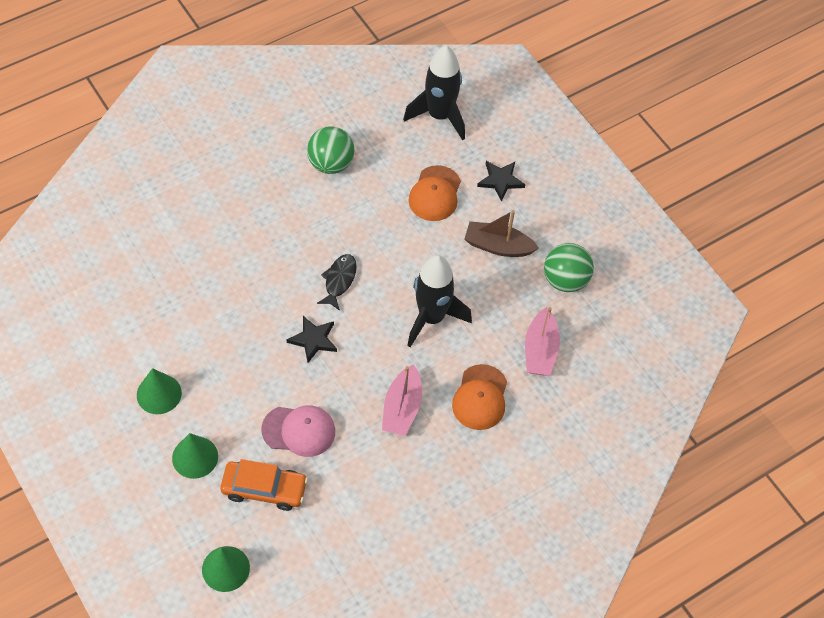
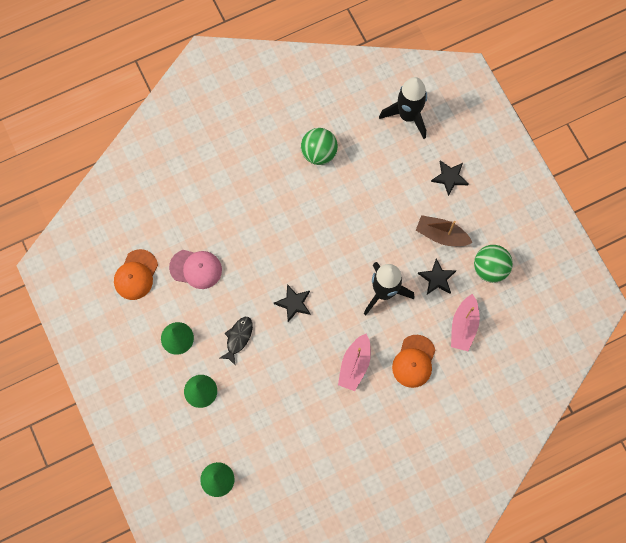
camera: 10 degrees right, 15 degrees up
(264, 489) = (249, 420): orange car -> none
(299, 431) = (277, 376): pink cap -> pink cap (196, 269)
(339, 280) = (317, 255): black fish -> black fish (238, 338)
(435, 194) = (397, 185): orange cap -> orange cap (136, 275)
(498, 297) = (437, 278): none -> black star

